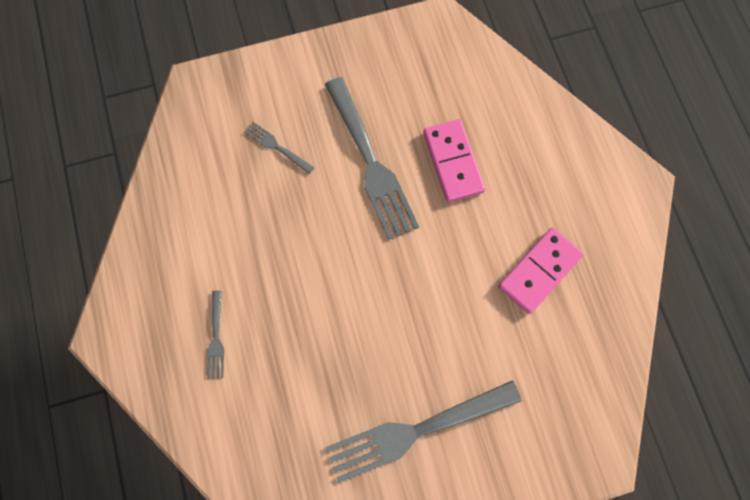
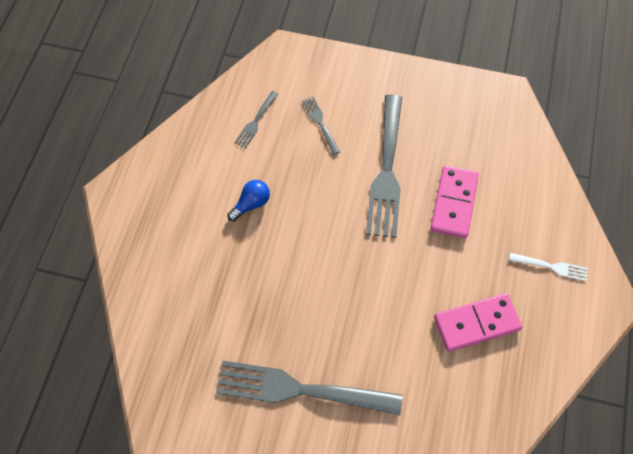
camera: 30 degrees right, 10 degrees down
(216, 337) = (191, 236): grey fork -> grey fork (256, 121)
(257, 270) = (251, 204): none -> blue light bulb
(574, 178) = (550, 267): none -> white fork

